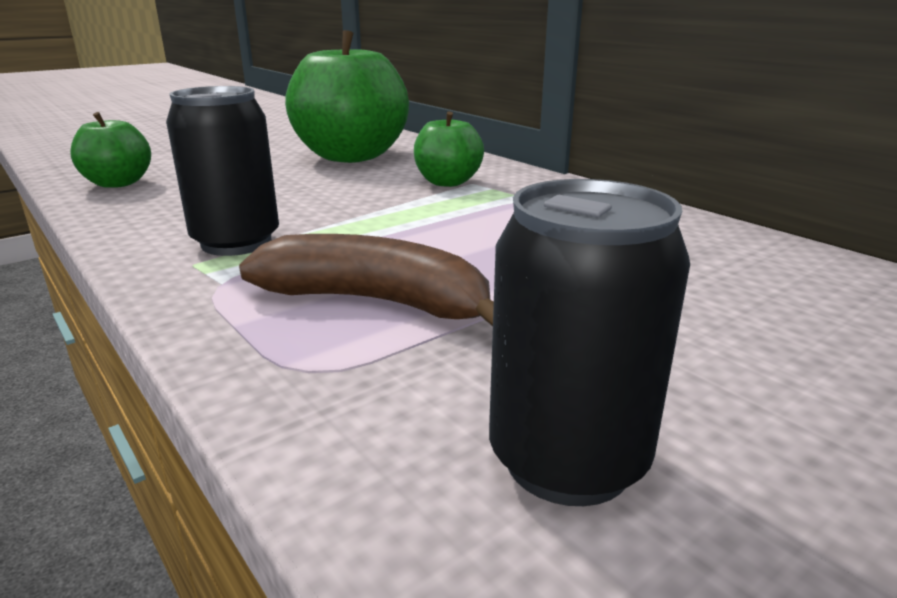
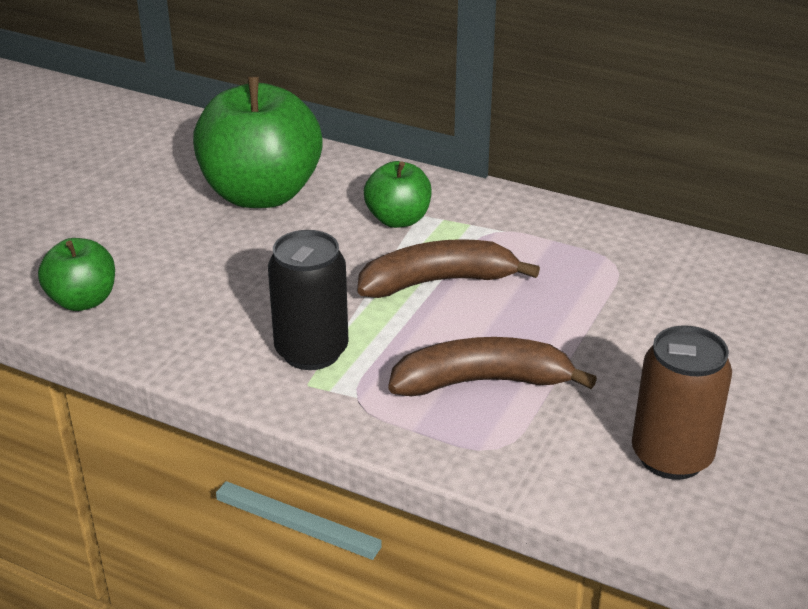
camera: 25 degrees left, 10 degrees up
(433, 221) = (437, 282): none -> brown banana
(567, 460) = (671, 456): black can -> brown can

